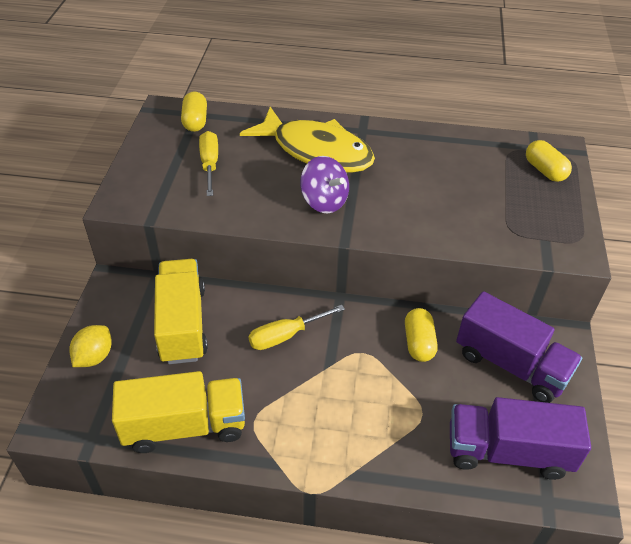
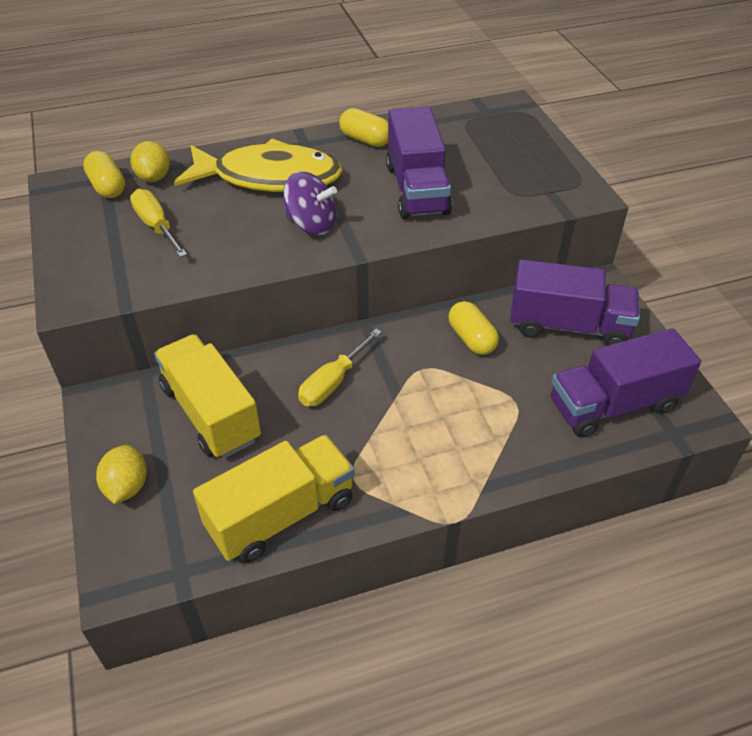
camera: 25 degrees left, 0 degrees up
(232, 124) = (154, 177): none -> yellow lemon
(428, 199) = (417, 189): none -> purple truck
(544, 170) = (509, 130): yellow capsule -> yellow capsule (365, 140)

